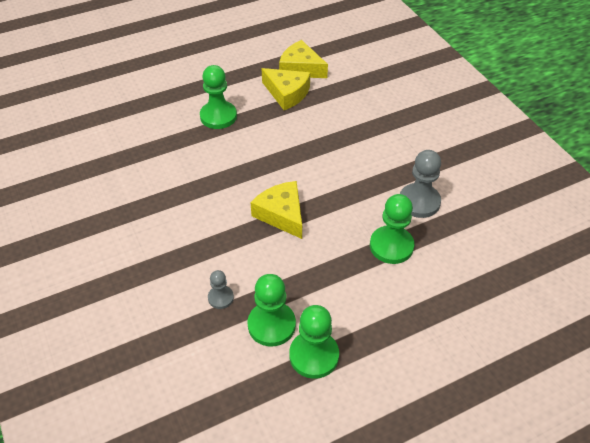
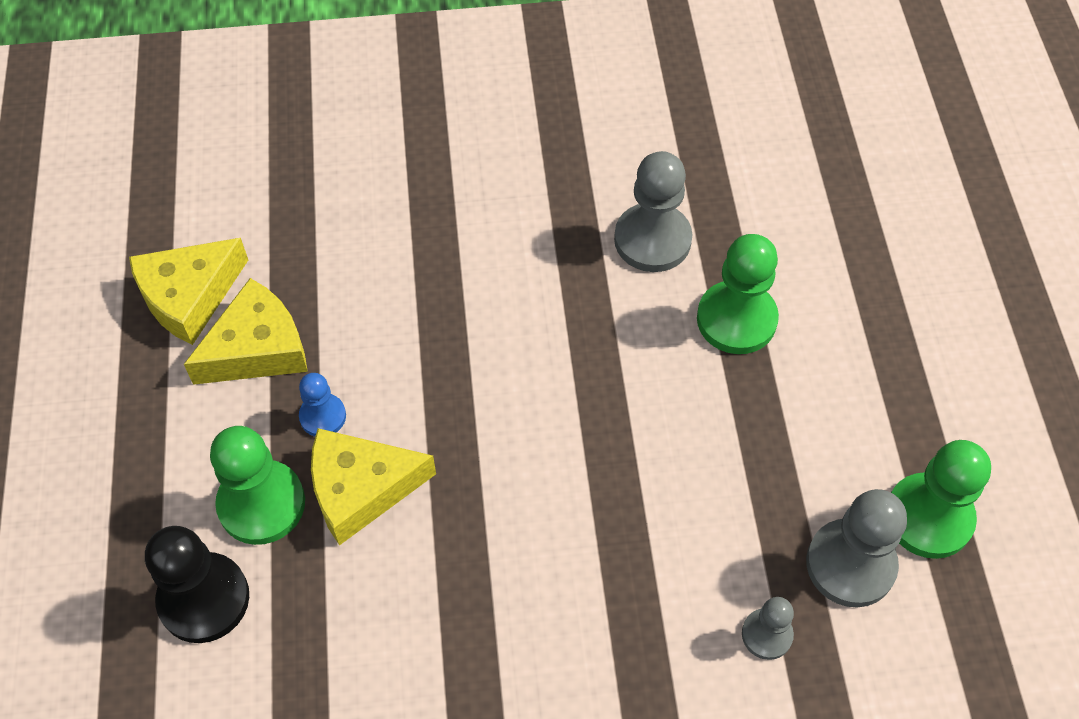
camera: 70 degrees left, 10 degrees up
(173, 114) = (204, 599): none -> black pawn
(265, 121) = (323, 416): none -> blue pawn
(271, 325) = (850, 564): green pawn -> grey pawn
(281, 214) = (599, 468): yellow cheese -> yellow cheese (361, 489)

